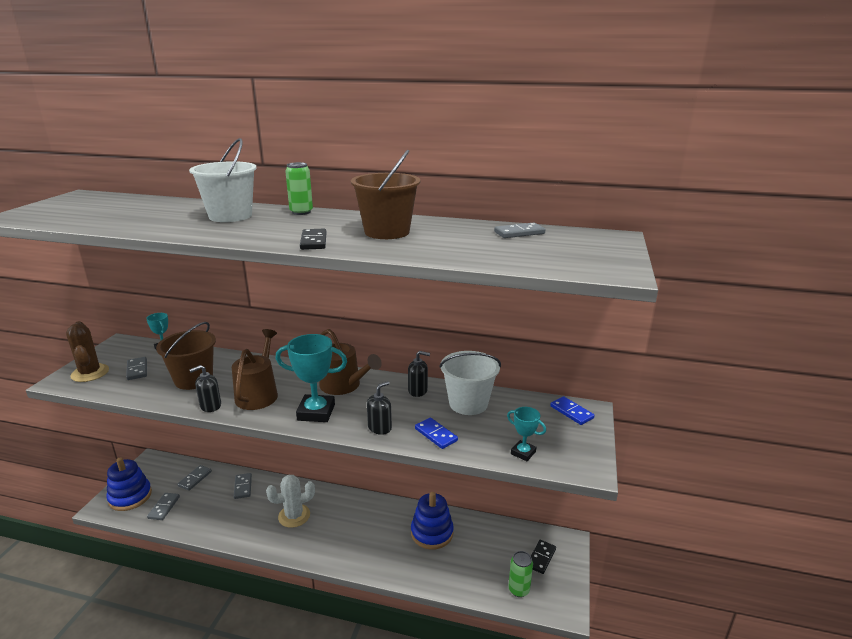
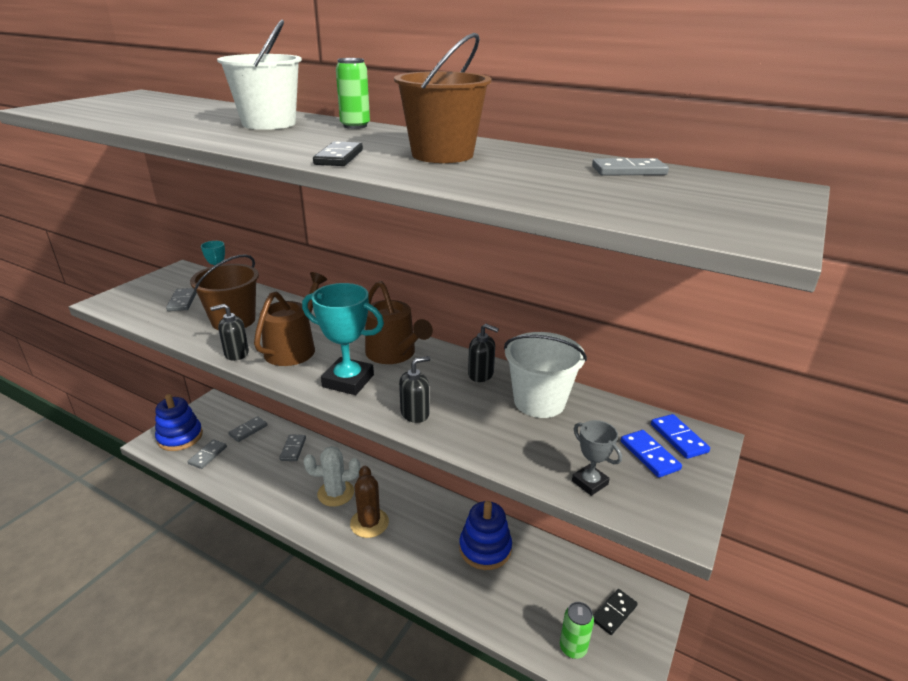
camera: 15 degrees right, 5 degrees up
(90, 373) = (135, 298): brown cactus -> brown cactus (369, 523)
(436, 435) = (481, 435): blue domino -> blue domino (649, 455)
(523, 453) = (589, 482): turquoise trophy -> grey trophy

